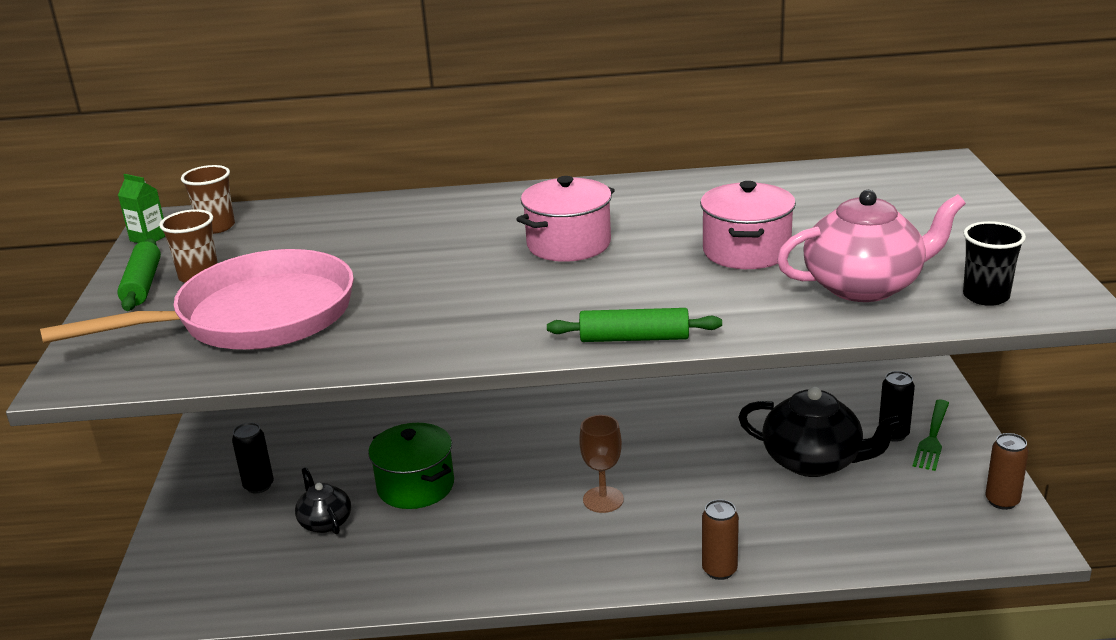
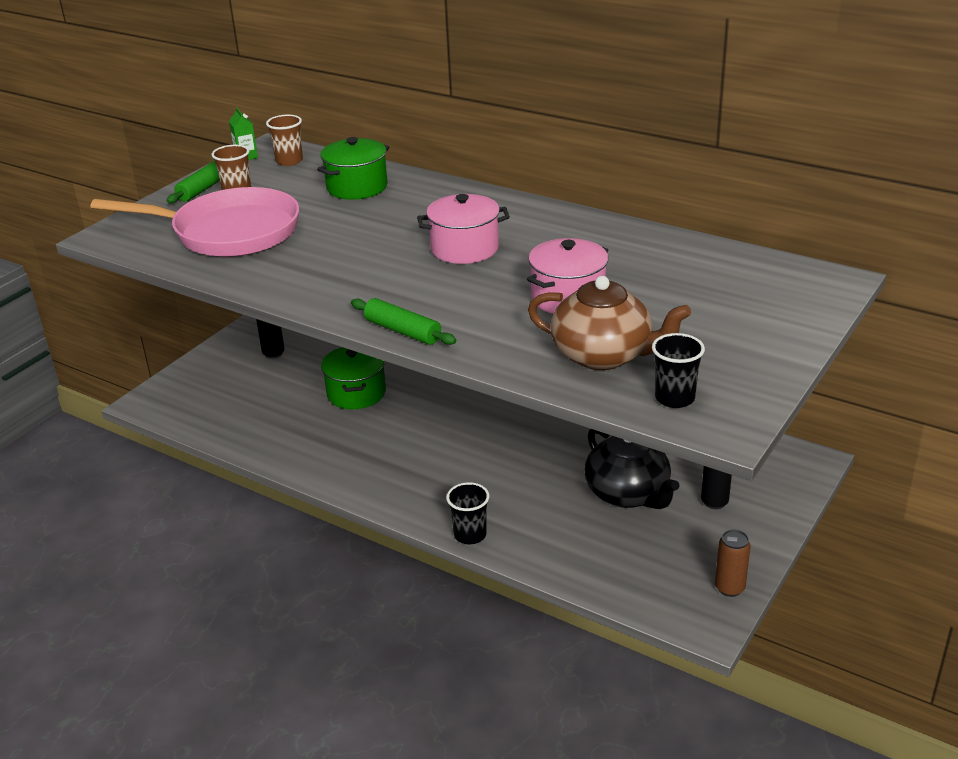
camera: 35 degrees right, 5 degrees up
(325, 522) = (284, 393): black teapot -> none
(347, 227) = (357, 187): none -> green pot
(603, 499) = (455, 454): brown goblet -> none
(719, 570) = (470, 535): brown can -> black cup
(864, 286) = (603, 355): pink teapot -> brown teapot
(932, 437) = (742, 518): green fork -> none

